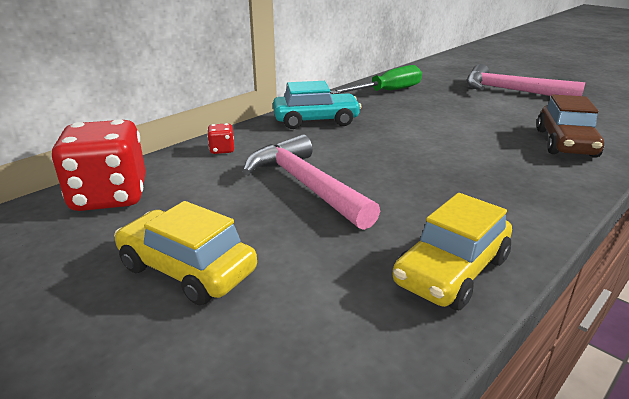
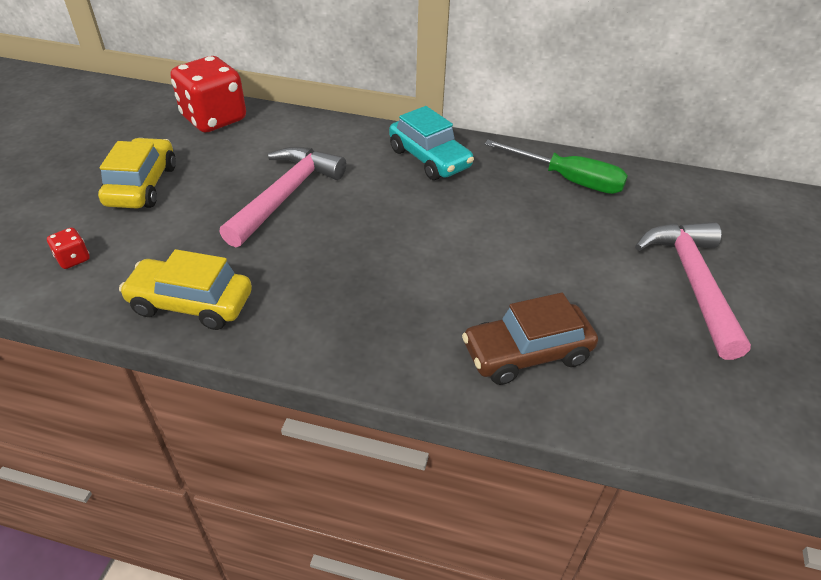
camera: 60 degrees right, 15 degrees up
(222, 150) = (321, 133): red dice -> red dice (73, 259)

